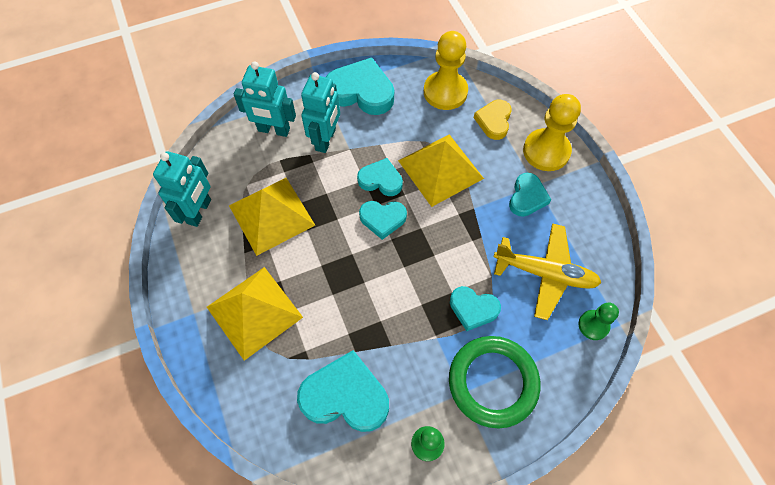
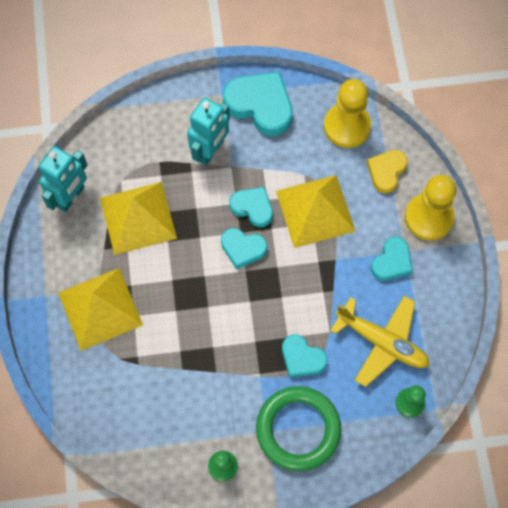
camera: 15 degrees right, 5 degrees up
(273, 130) = (161, 127): turquoise robot -> none
(345, 396) = (162, 406): turquoise heart -> none

